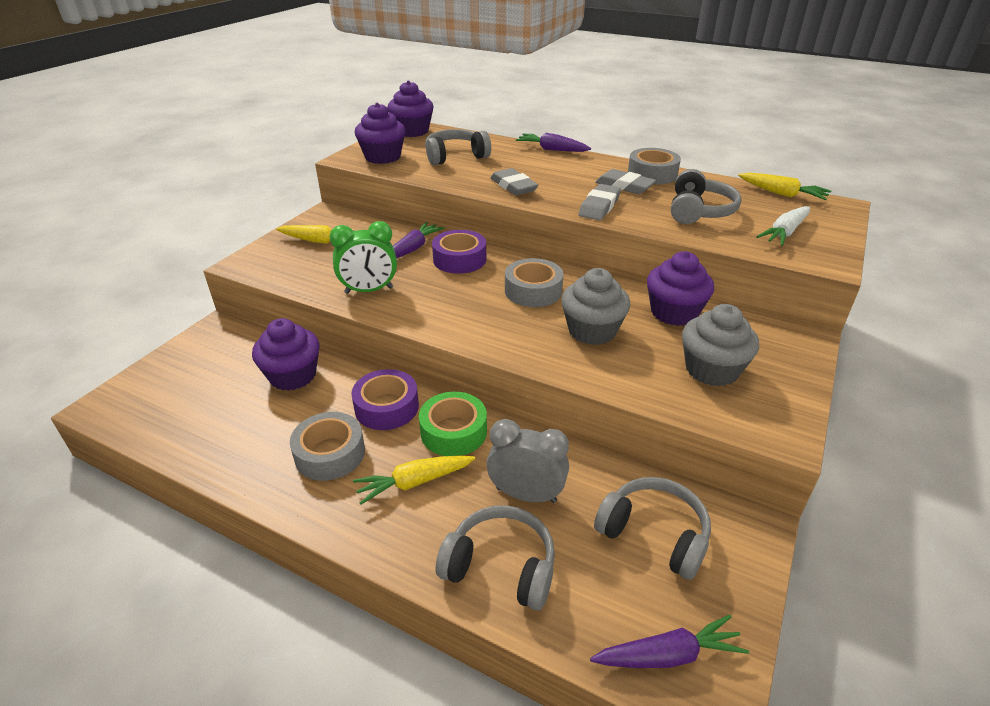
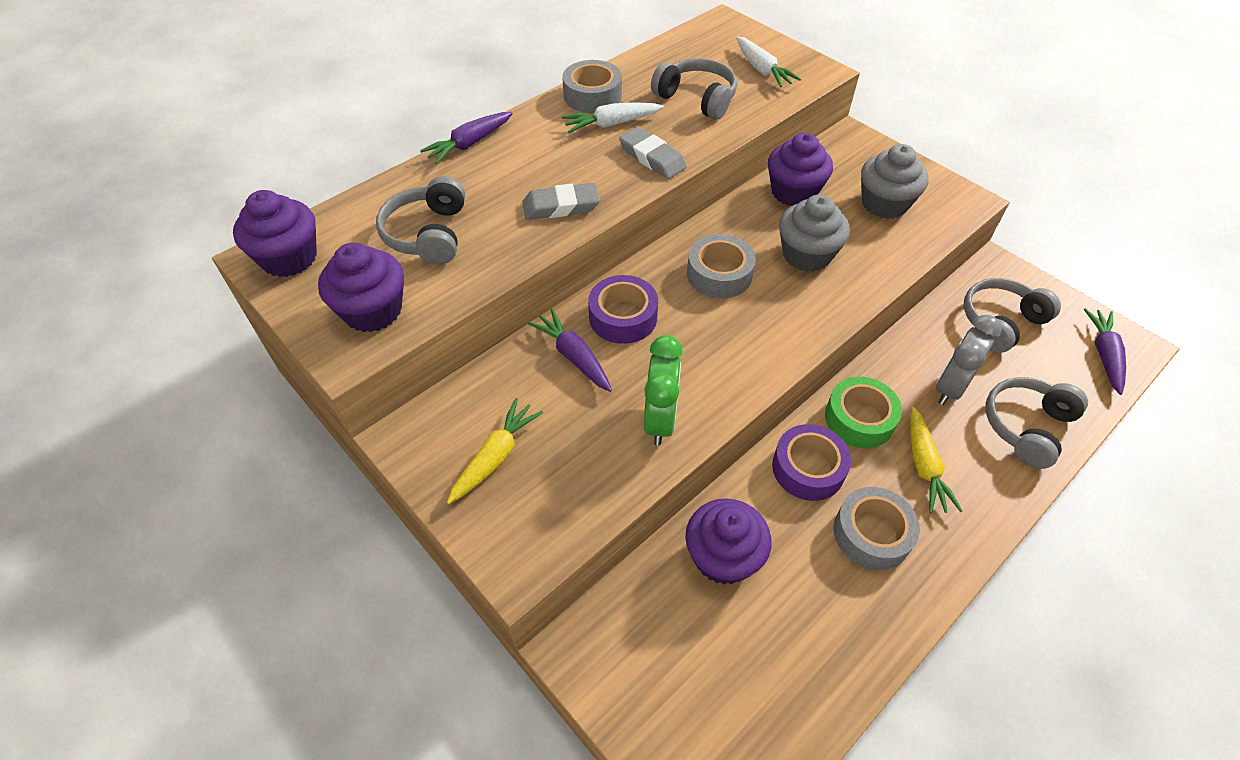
camera: 70 degrees left, 15 degrees up
(624, 186) = (611, 124): grey eraser -> white carrot
(782, 194) = (685, 39): yellow carrot -> none

